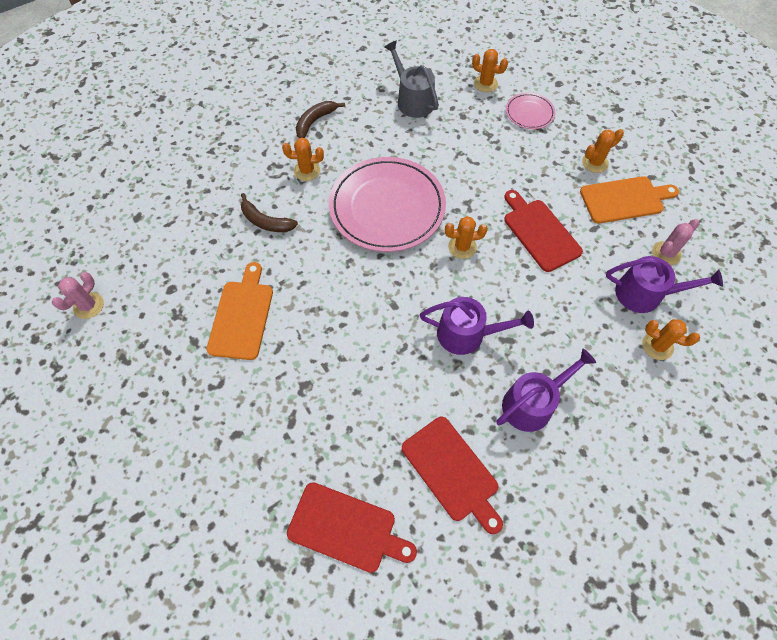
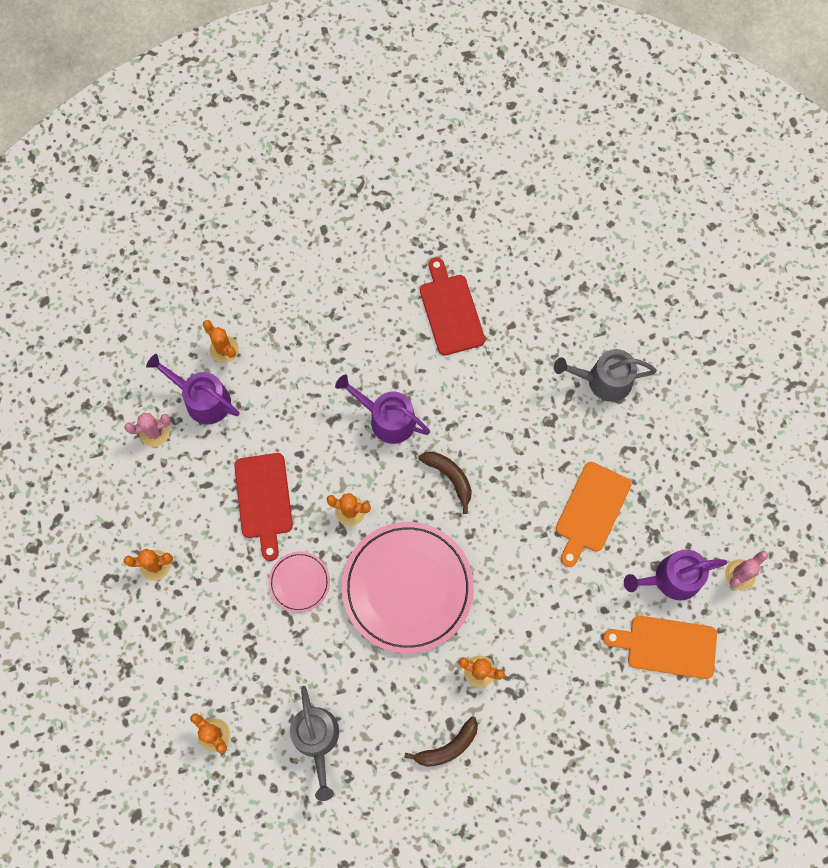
camera: 160 degrees left, 10 degrees up
(257, 450) = (603, 380): none -> grey watering can
(266, 221) = (542, 615): brown banana -> brown banana (449, 477)
(346, 528) = (548, 299): red cutting board -> none
(529, 113) = (186, 665): pink plate -> pink plate (299, 582)
(532, 403) = (360, 340): purple watering can -> purple watering can (672, 578)
(624, 200) = (154, 507): orange cutting board -> orange cutting board (667, 646)

